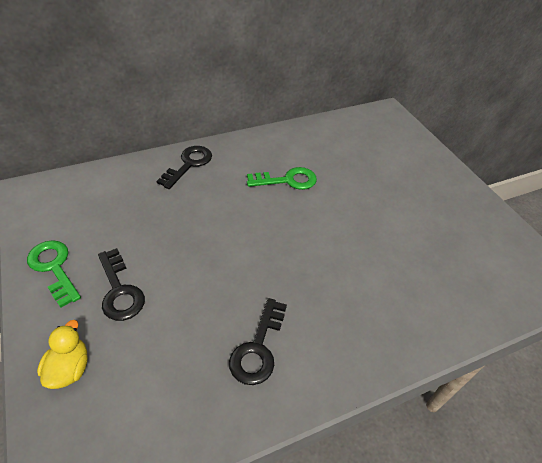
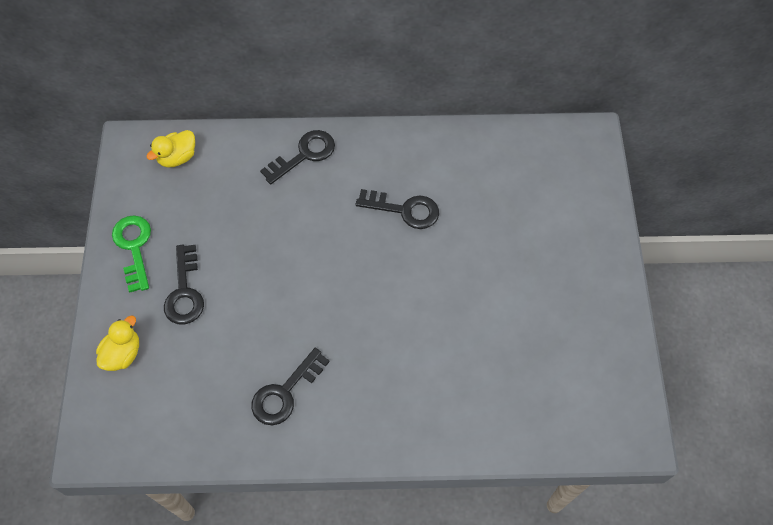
camera: 25 degrees right, 15 degrees up
(76, 190) = (177, 157): none -> yellow duck
(287, 180) = (404, 210): green key -> black key

